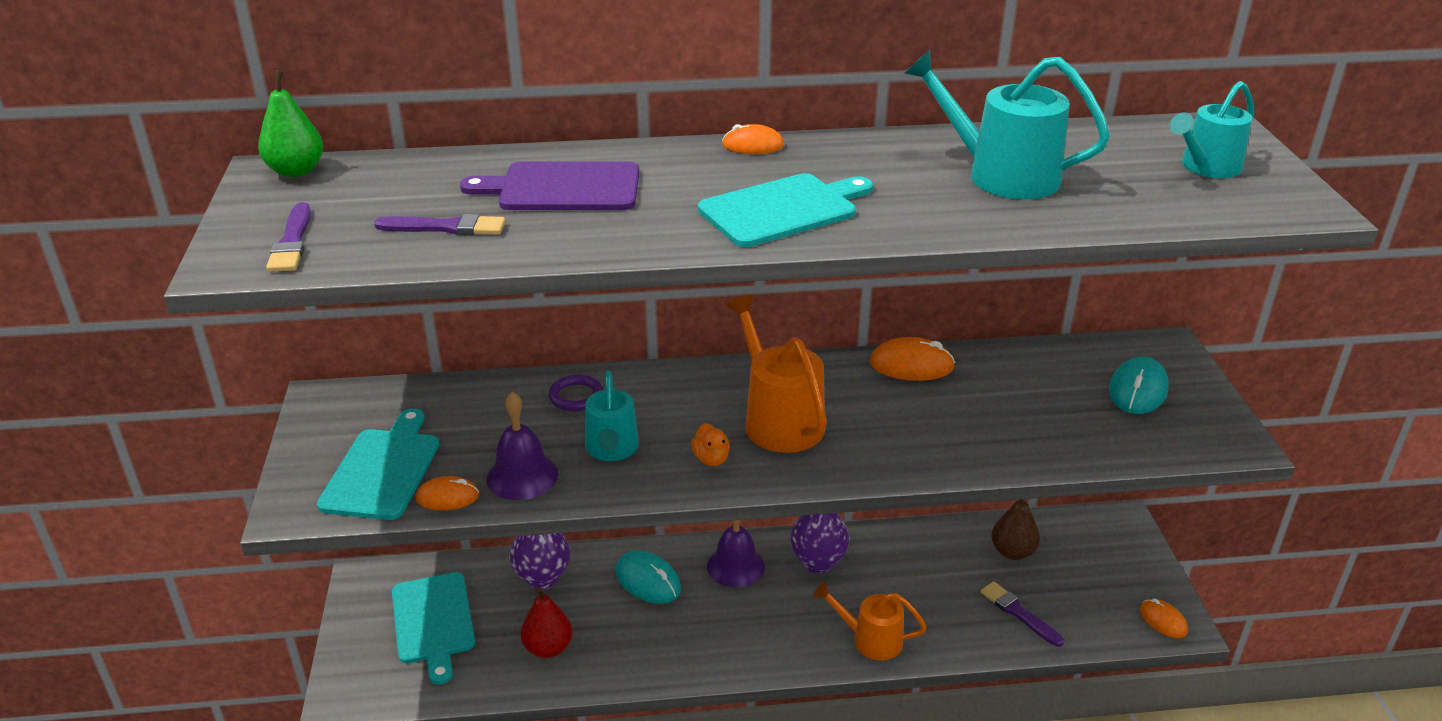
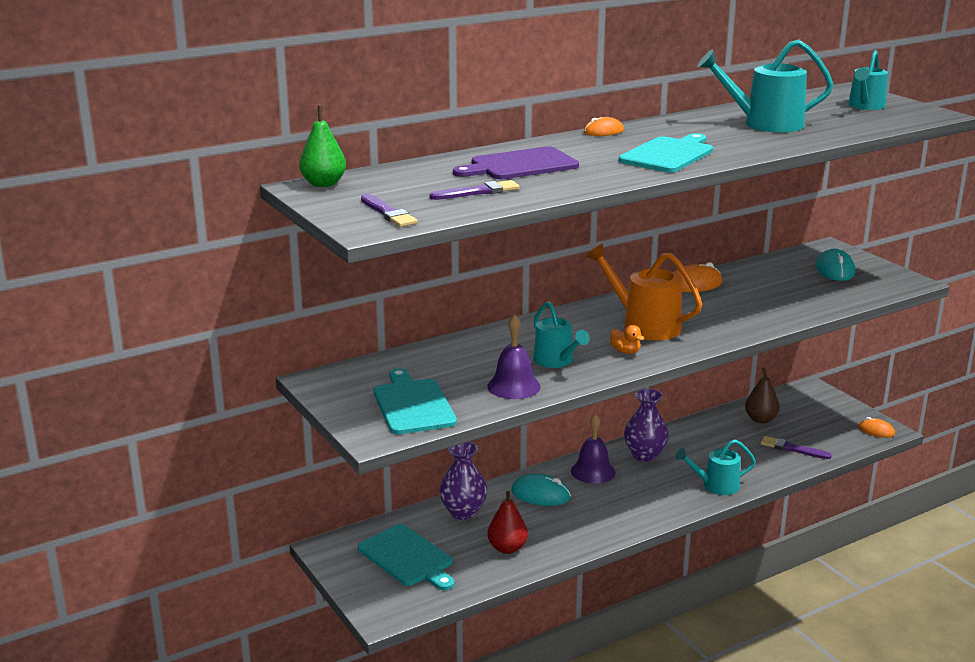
camera: 25 degrees left, 10 degrees down
(447, 497) = (476, 407): orange mouse -> none
(576, 396) = (499, 341): purple ring -> none
(871, 640) = (716, 485): orange watering can -> turquoise watering can

